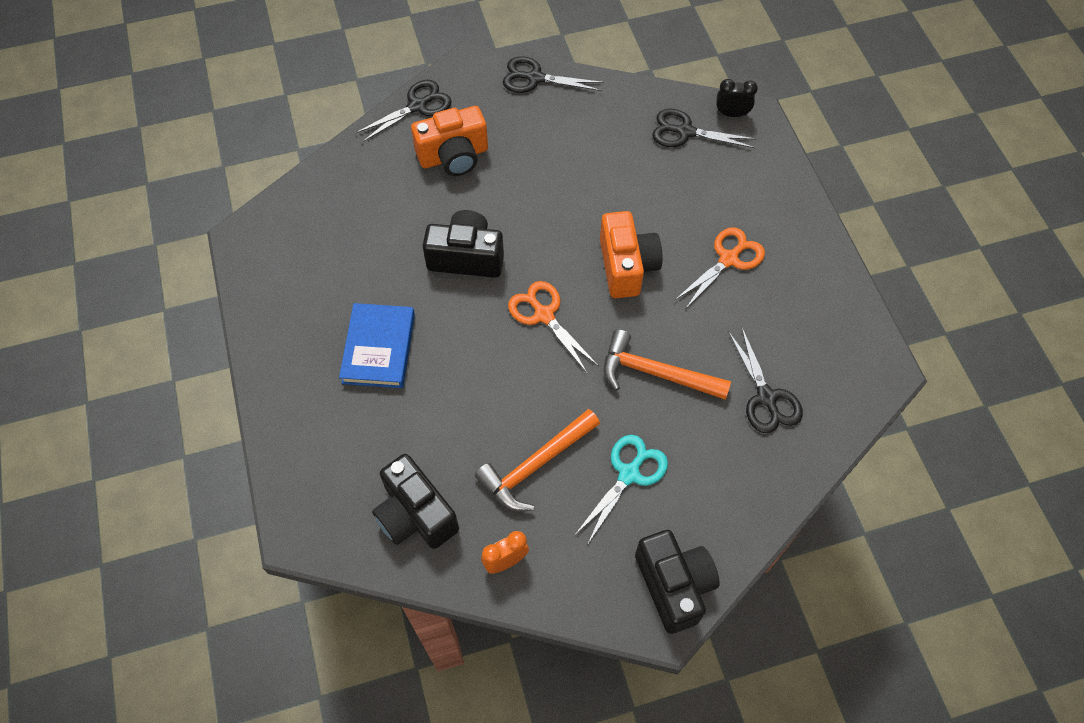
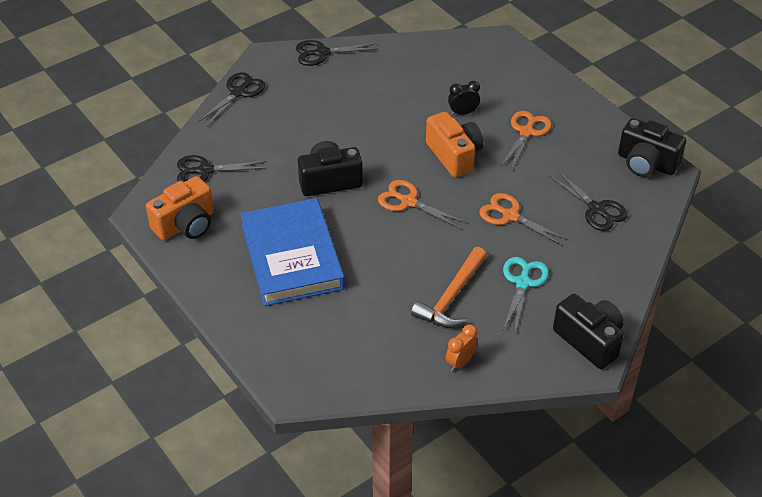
camera: 20 degrees left, 15 degrees down
(379, 348) = (292, 256): blue book -> blue book, size x1.60
(415, 514) = (377, 353): black camera -> black camera (646, 163)
(454, 156) = (285, 118): orange camera -> orange camera (186, 224)
(656, 373) = (510, 216): orange hammer -> orange scissors
(685, 132) = (454, 61): black scissors -> black scissors (205, 171)
(731, 114) = (482, 41): black clock -> black clock (463, 113)

